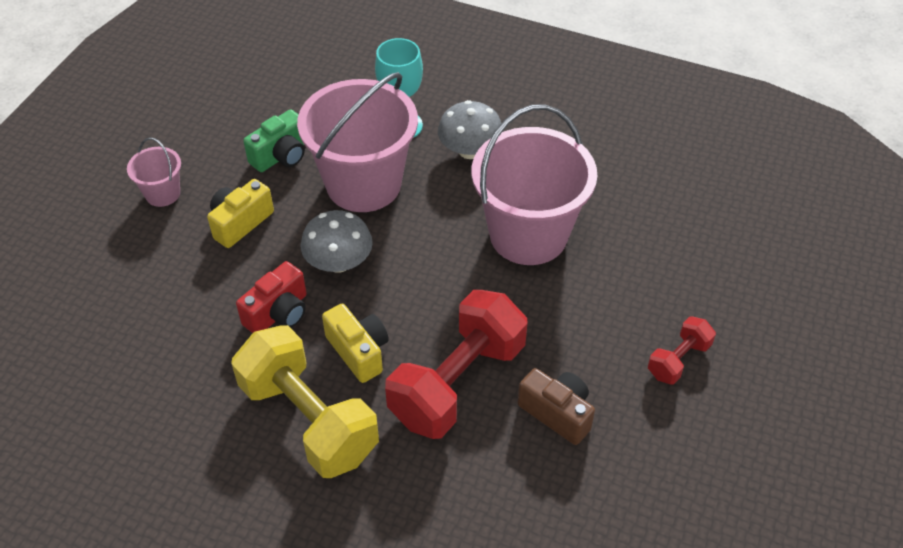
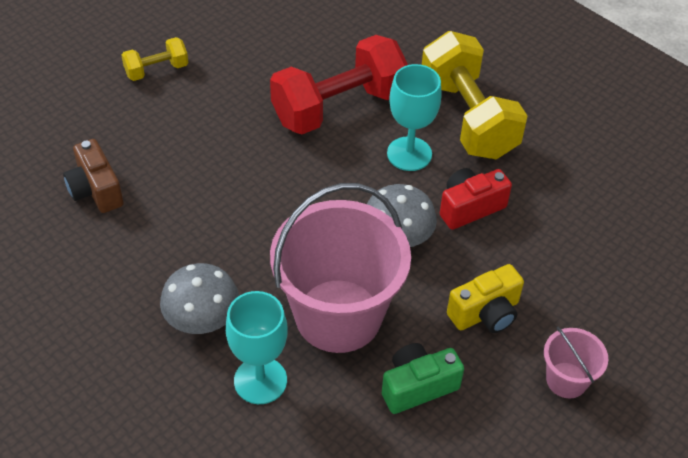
camera: 160 degrees left, 0 degrees up
(359, 351) = (409, 154): yellow camera -> turquoise goblet
(528, 235) = (203, 205): pink bucket -> none
(557, 413) = (274, 66): brown camera -> brown camera (95, 190)
(678, 360) = (157, 70): red dumbbell -> yellow dumbbell

